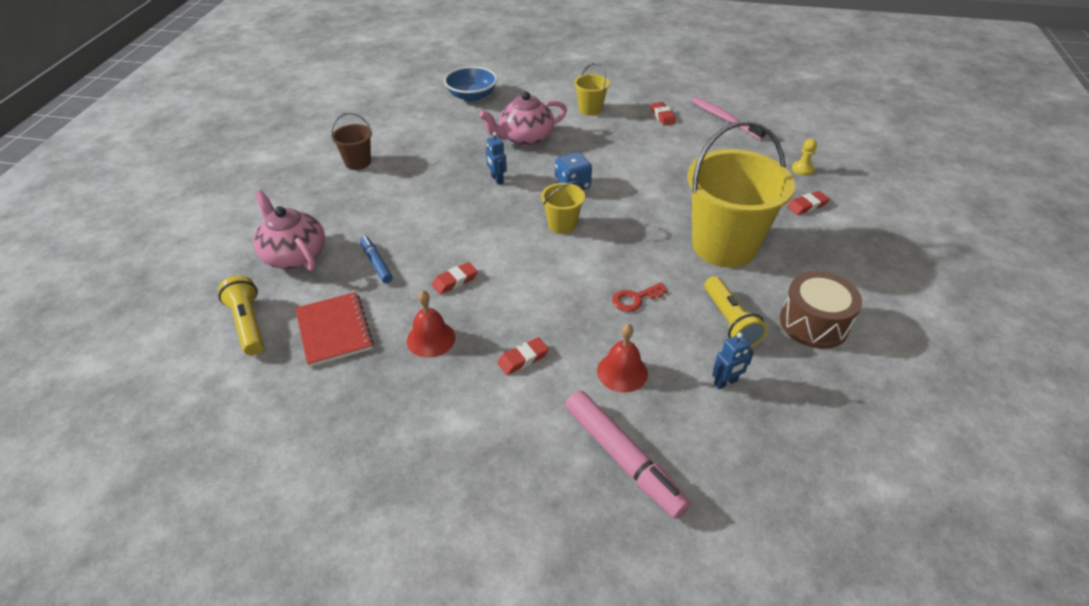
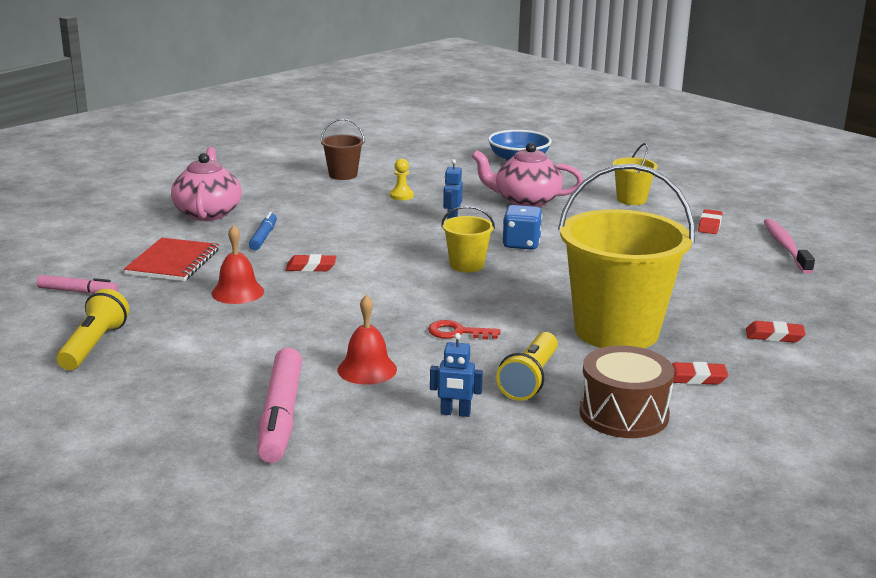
camera: 35 degrees right, 20 degrees down
(248, 324) = (119, 238): yellow flashlight -> yellow flashlight (94, 345)
(290, 411) = (77, 291): none -> pink marker
(523, 358) = (293, 330): red eraser -> red eraser (695, 378)
(802, 169) = (820, 309): yellow pawn -> yellow pawn (401, 196)

